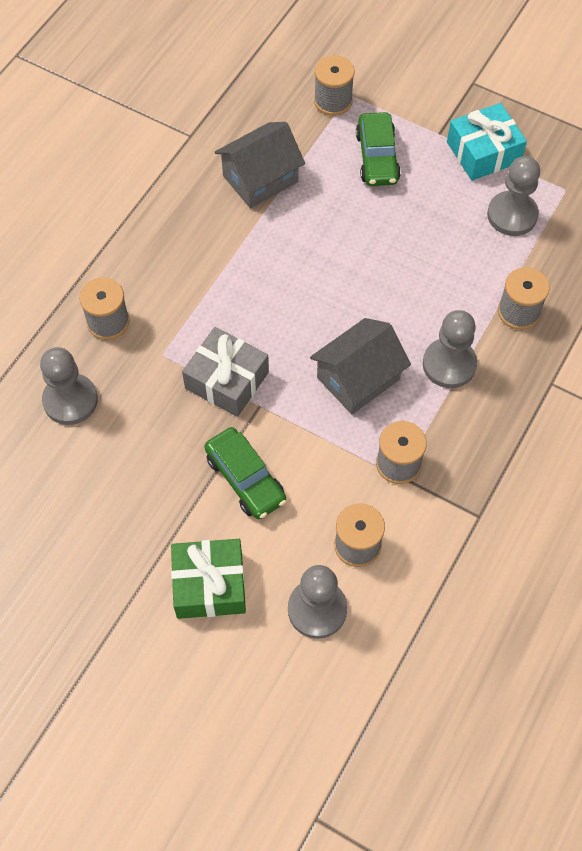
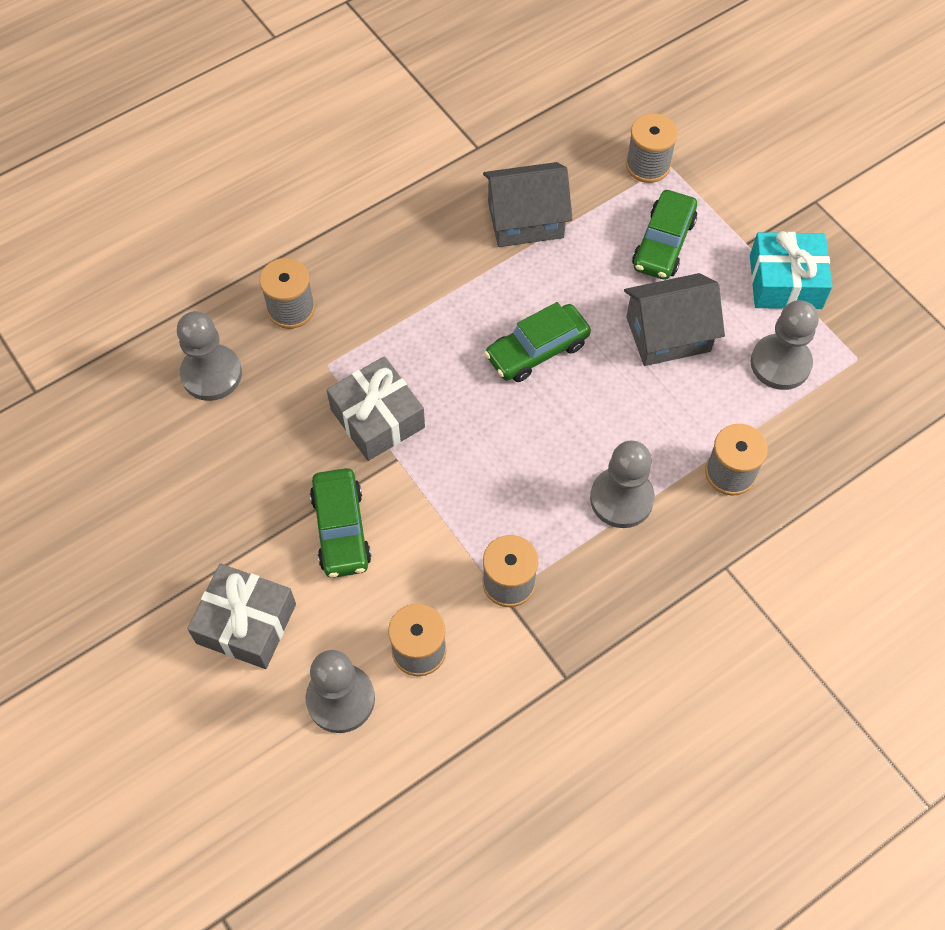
camera: 25 degrees right, 0 degrees up
(209, 585) = (246, 623): green gift -> grey gift
(324, 277) = (537, 350): none -> green car
(358, 378) = (515, 473): grey house -> grey house (668, 334)

